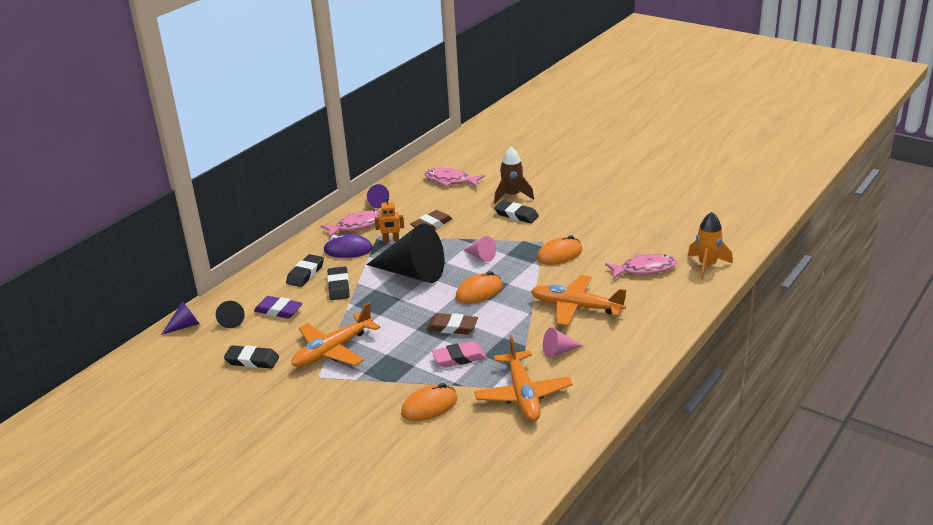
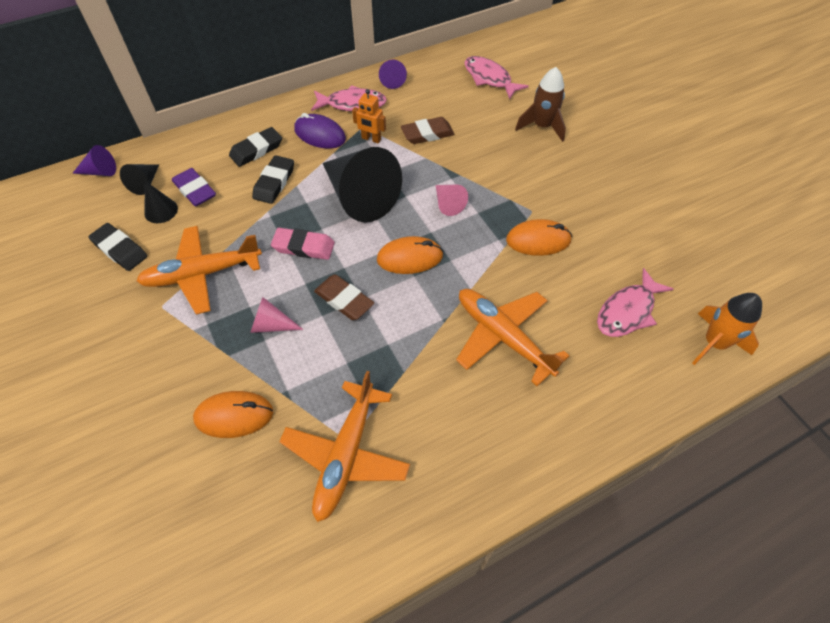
camera: 25 degrees right, 25 degrees up
(262, 330) = (161, 210): none -> black cone
(459, 358) = (318, 353): pink eraser -> pink eraser (303, 247)
(516, 215) = (528, 157): black eraser -> none
(559, 351) = (435, 402): pink cone -> pink cone (271, 325)
(644, 269) = (627, 311): pink fish -> pink fish turned 120 degrees clockwise

